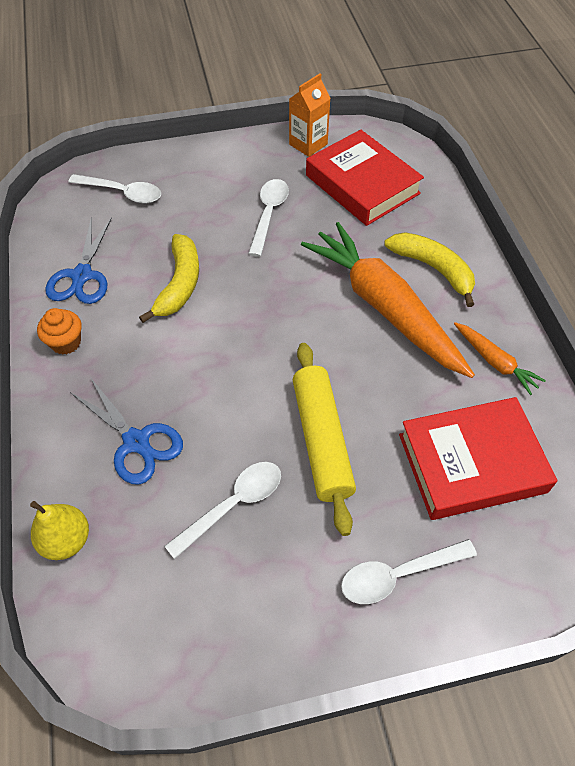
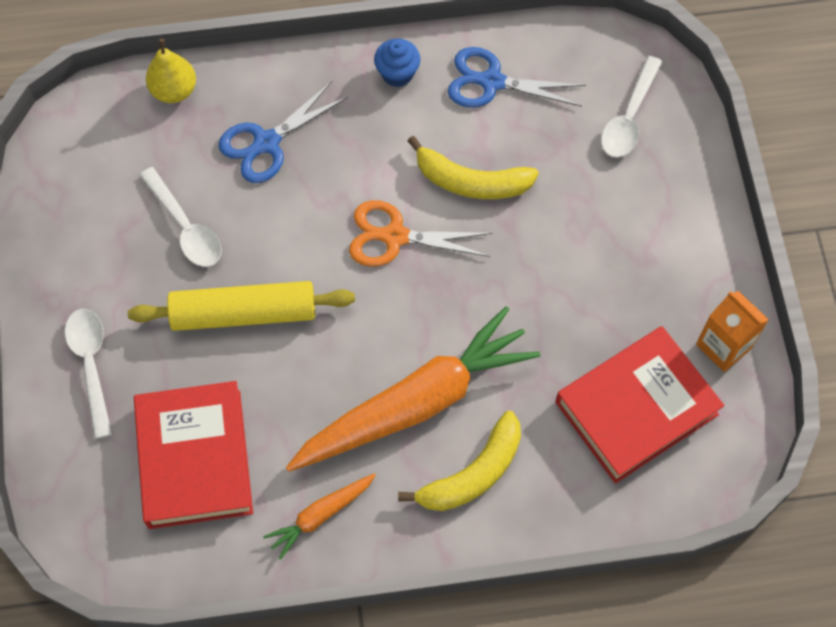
camera: 95 degrees right, 10 degrees up
(66, 342) = (397, 73): orange cupcake -> blue cupcake
(234, 332) = (395, 237): none -> orange scissors
(268, 214) = (582, 284): white spoon -> none

